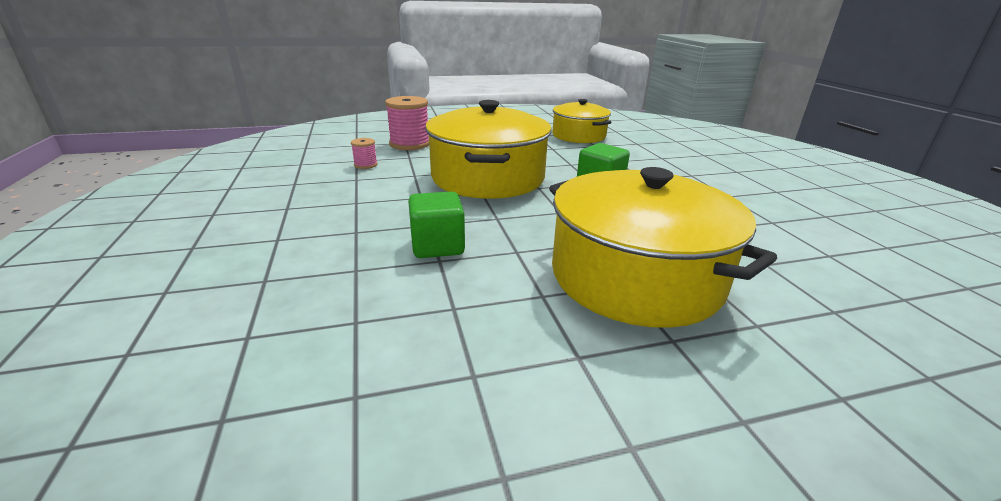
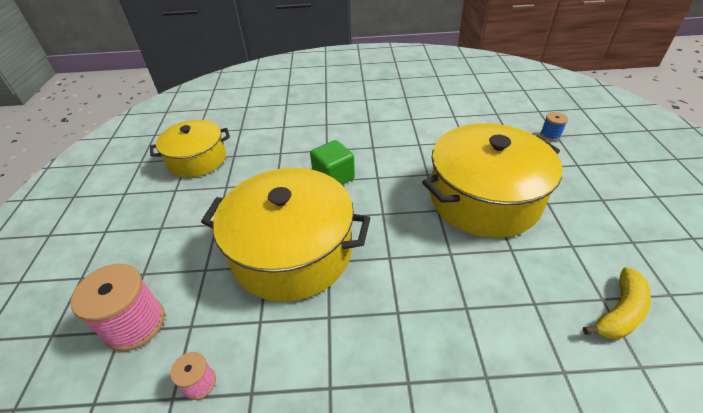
camera: 75 degrees left, 15 degrees up
(437, 246) = (442, 307): green cube -> none
(449, 390) = (619, 312): none -> yellow banana
(917, 366) = (550, 135): none -> blue spool

